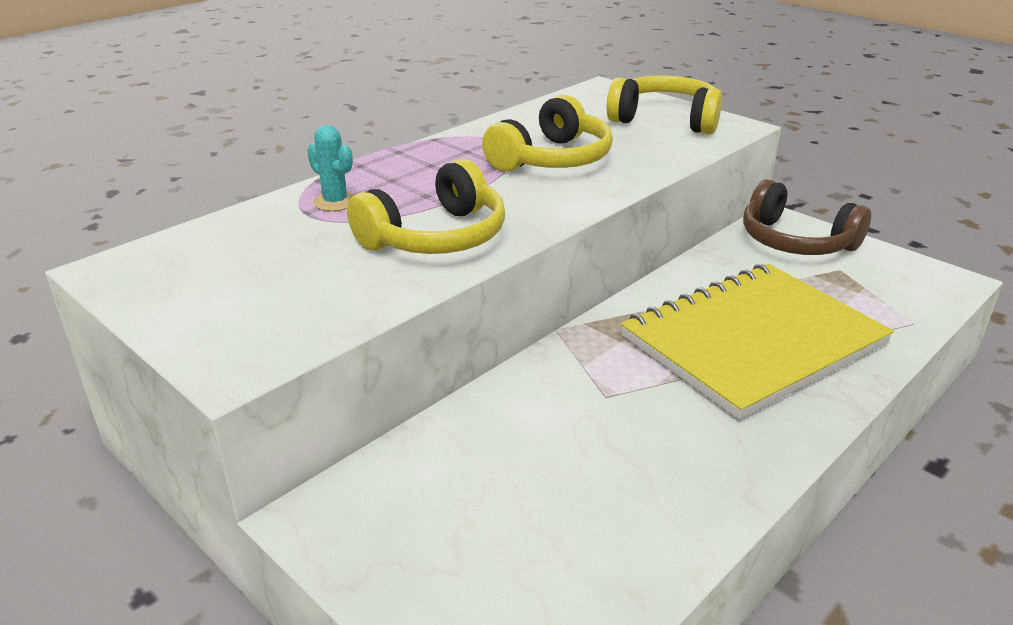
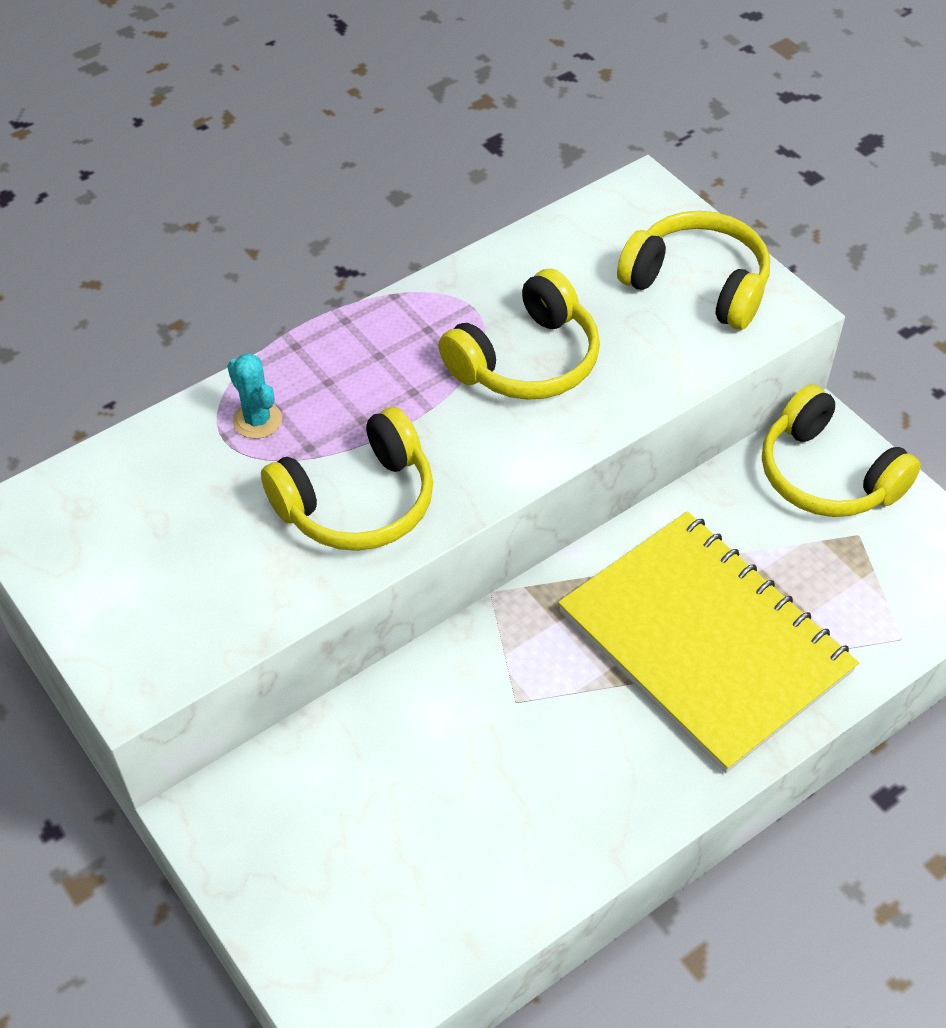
camera: 10 degrees right, 20 degrees up
(753, 341) = (704, 642): yellow notebook -> yellow notebook turned 75 degrees clockwise
(795, 241) = (826, 475): brown headphones -> yellow headphones

